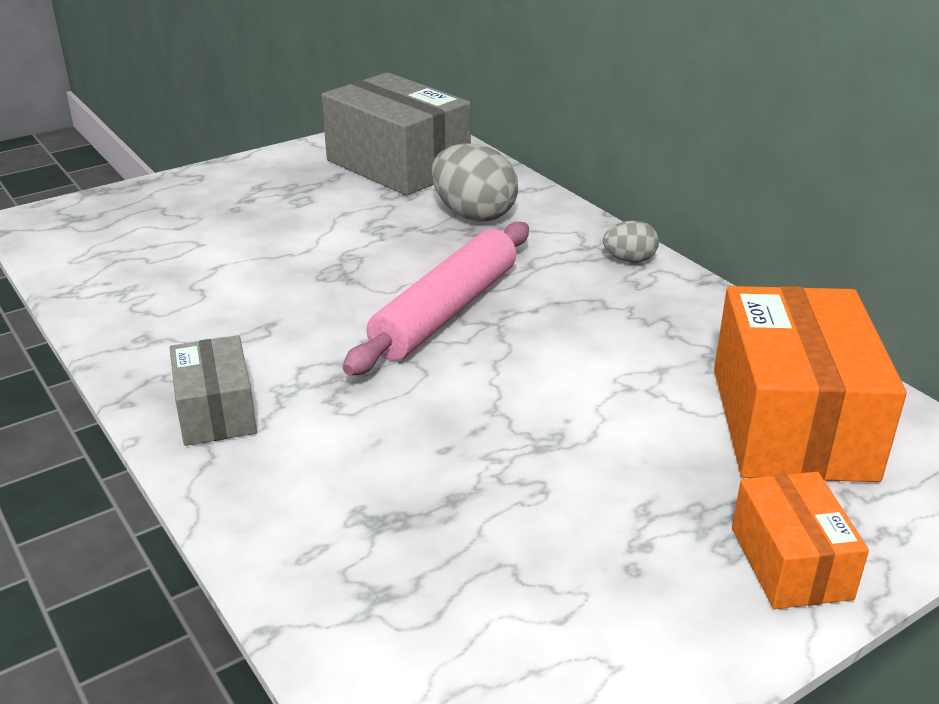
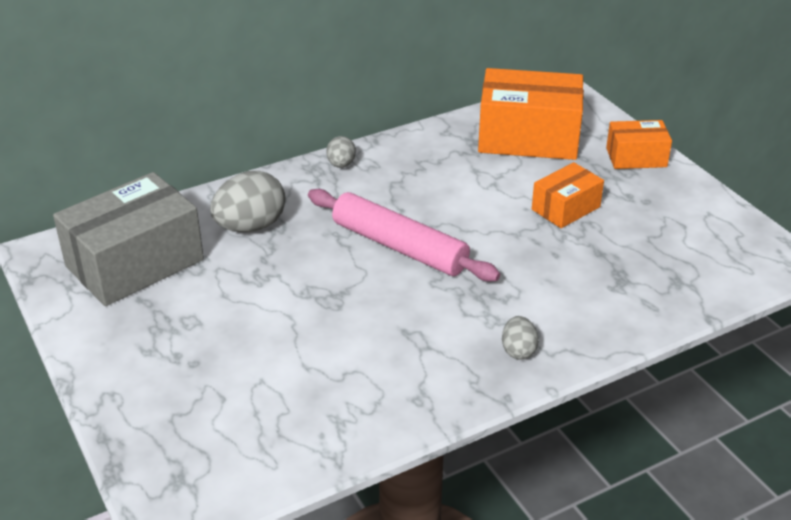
camera: 85 degrees left, 5 degrees up
(216, 411) = (518, 350): grey box -> grey egg
(578, 462) = (565, 208): none -> orange box

